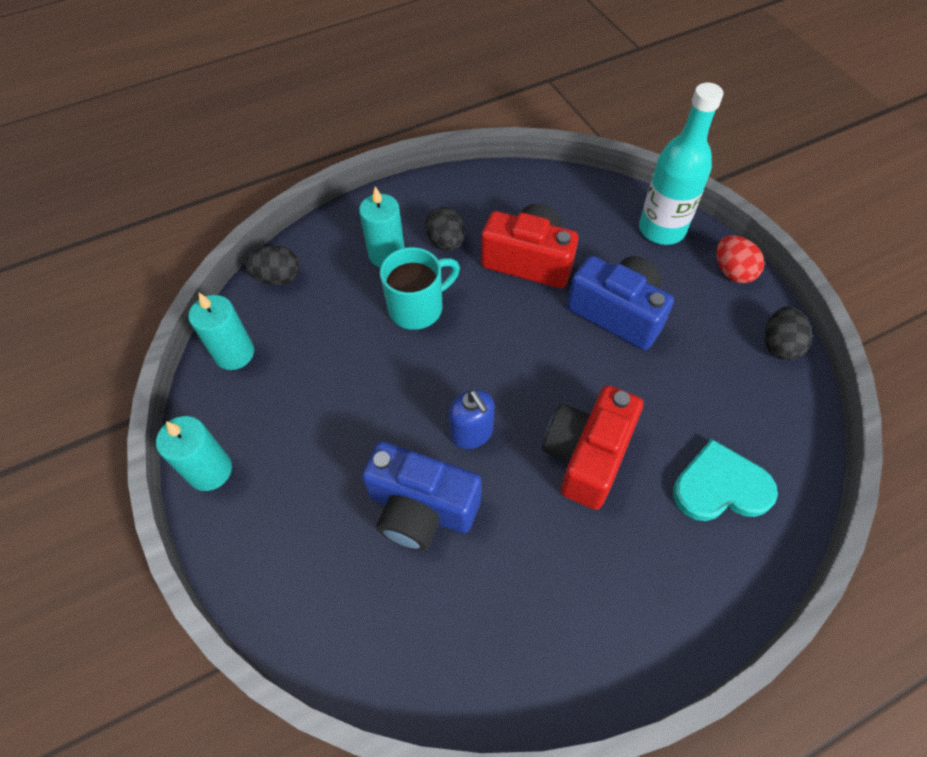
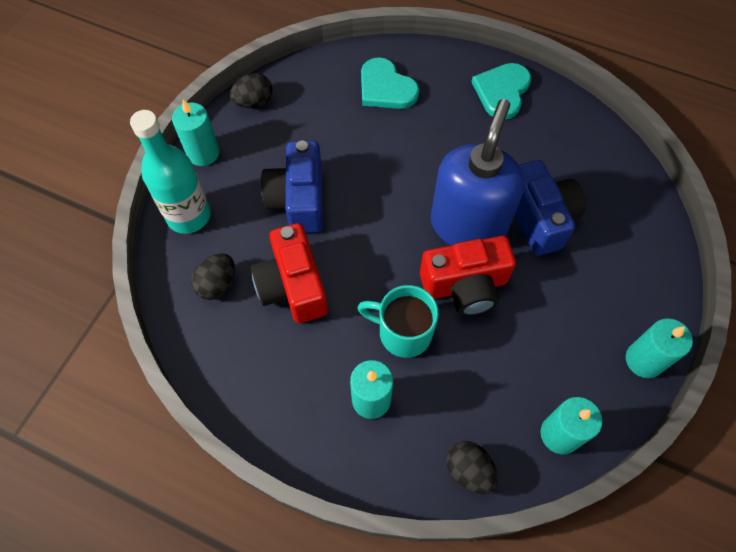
camera: 130 degrees left, 5 degrees up
(446, 243) = (321, 361): black egg -> black egg (217, 284)
(472, 433) = (468, 225): blue soap dispenser -> blue soap dispenser, size x2.14
(587, 455) = (425, 157): red camera -> red camera (465, 286)
(624, 622) = (502, 92): none -> turquoise heart
(732, 272) = (203, 153): red egg -> turquoise candle

